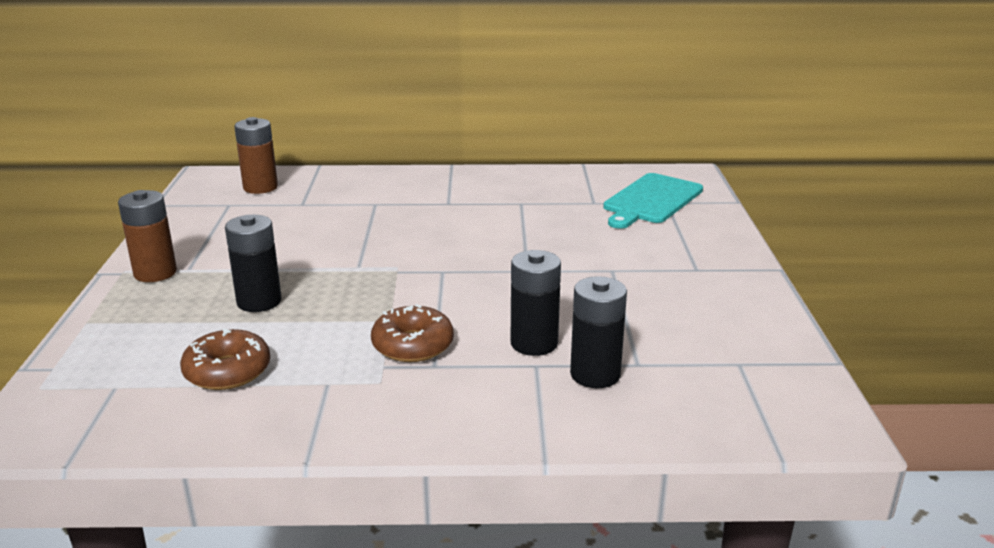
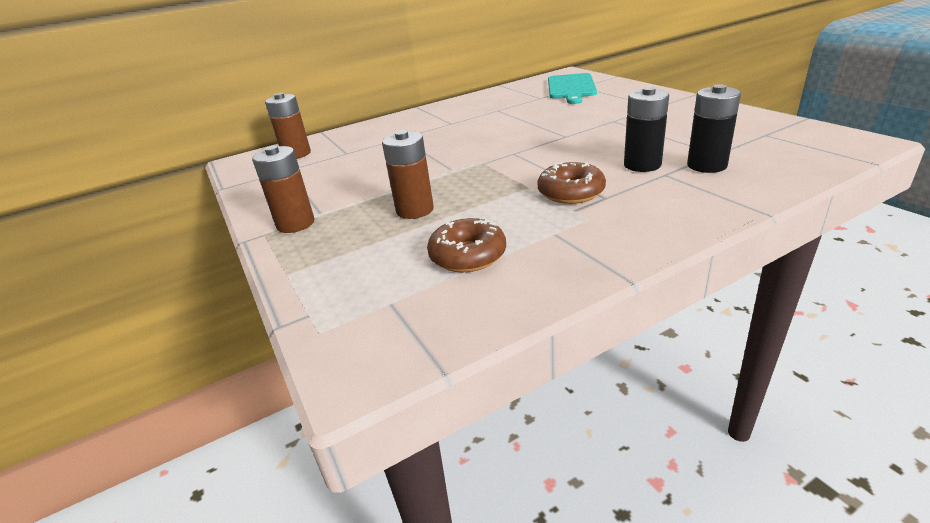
camera: 25 degrees left, 5 degrees up
(259, 301) = (415, 210): black battery -> brown battery

